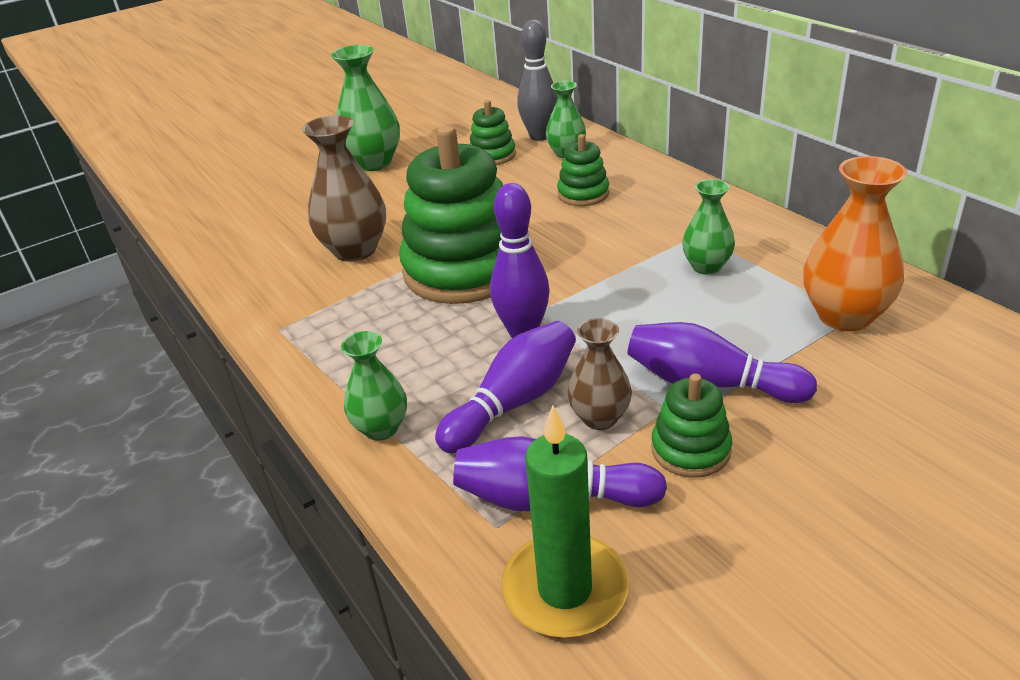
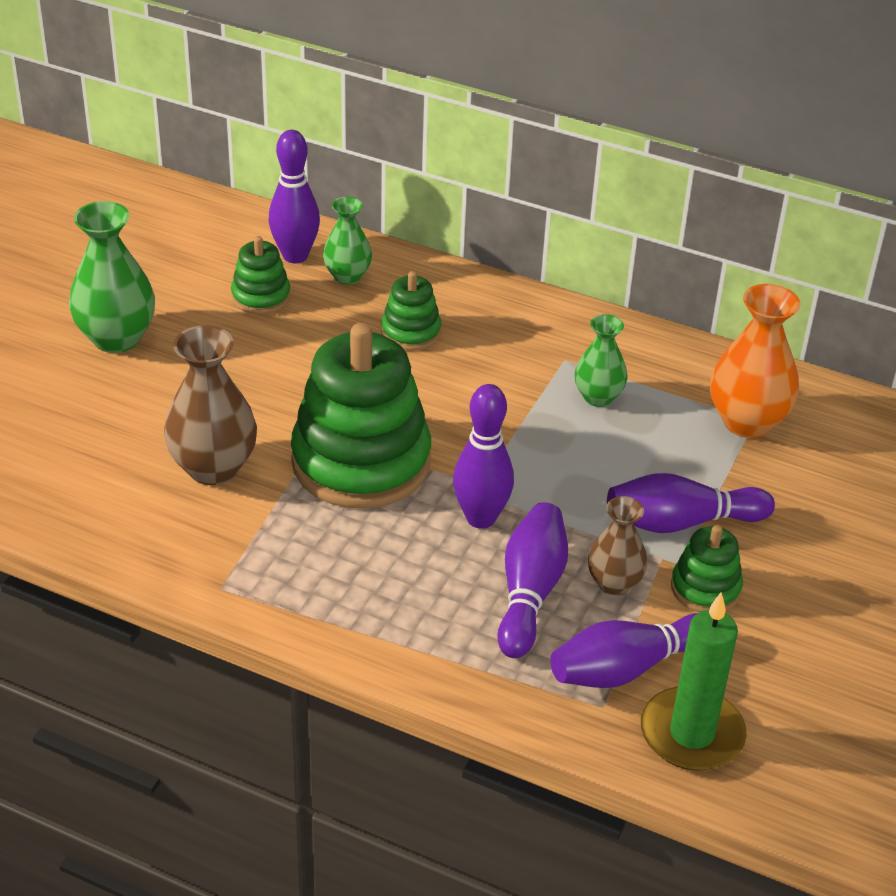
camera: 35 degrees left, 5 degrees up
(381, 428) = (430, 656): green vase -> none
(540, 136) = (295, 256): grey bowling pin -> purple bowling pin

